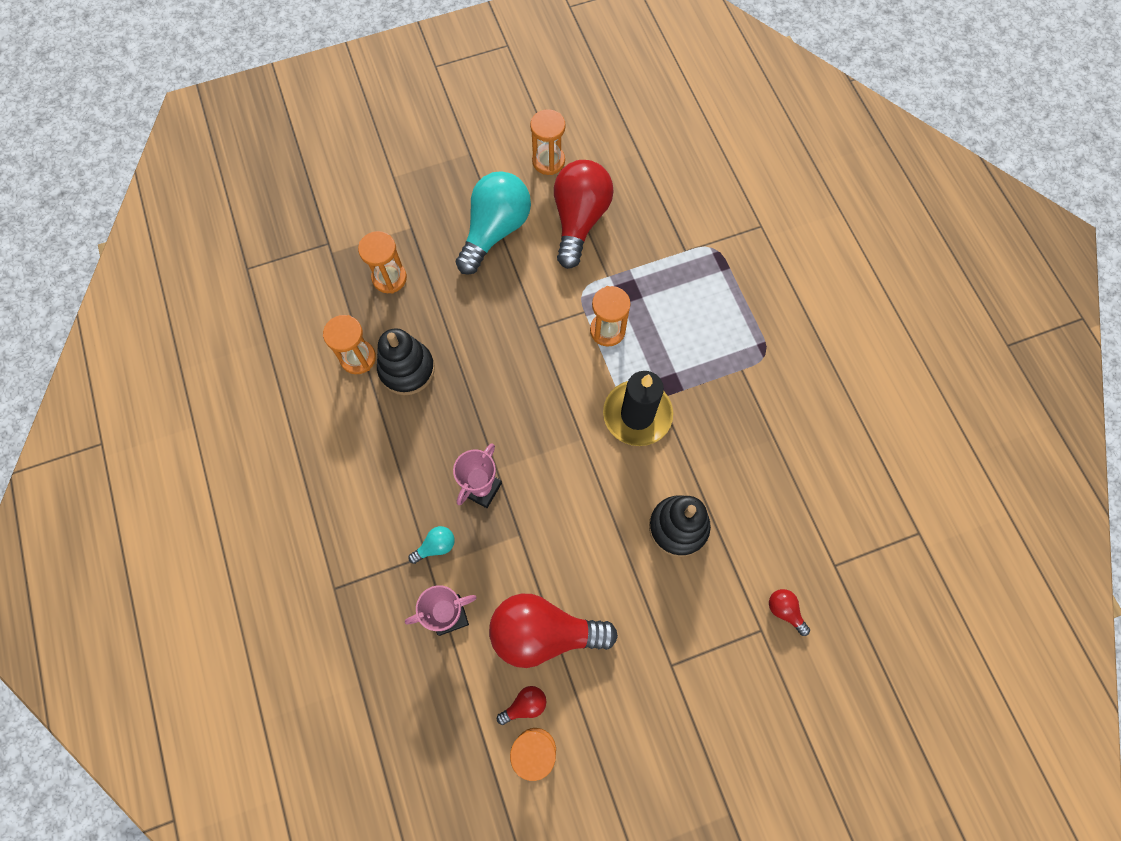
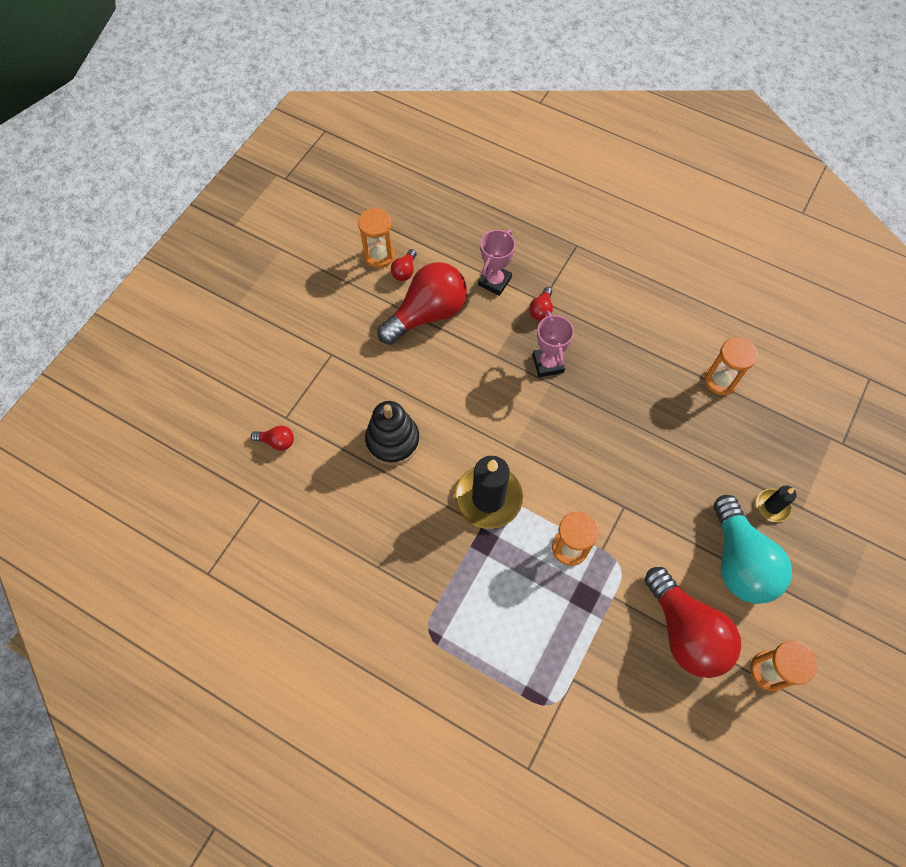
camera: 140 degrees right, 5 degrees down
(389, 278) = (769, 454): orange hourglass -> none
(407, 369) = (680, 399): black stacking toy -> none
(430, 244) = (772, 506): none -> black candle
(436, 546) = (541, 310): turquoise light bulb -> red light bulb

